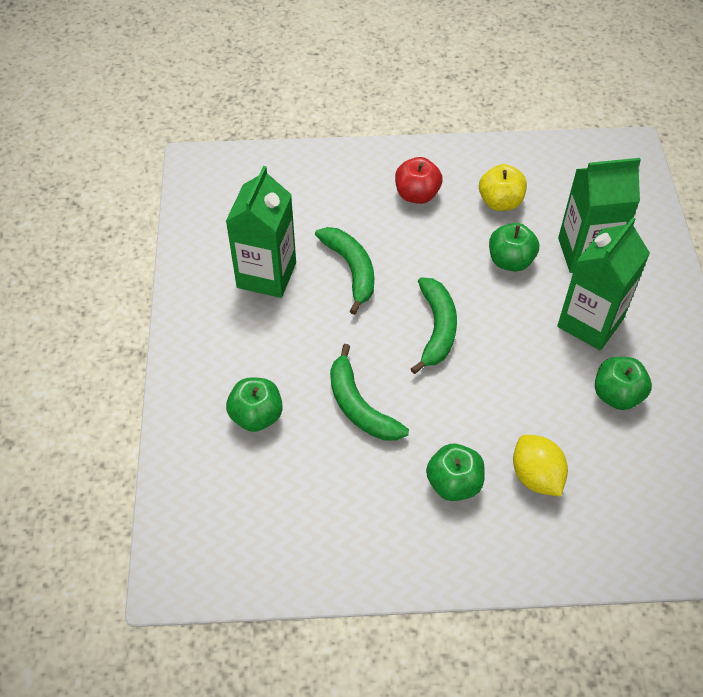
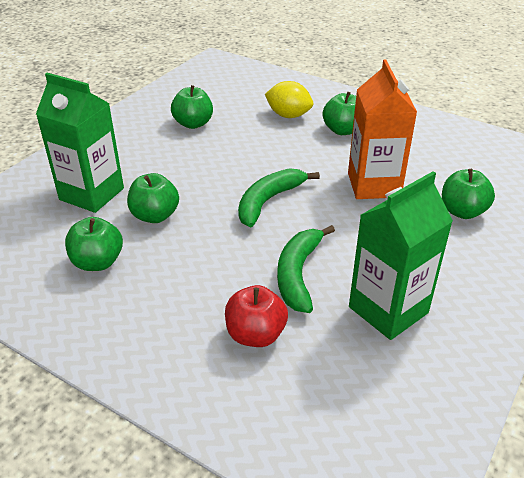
camera: 145 degrees left, 15 degrees down
(359, 406) = (373, 185): green banana -> orange carton
(417, 195) = (162, 310): red apple -> red apple (255, 335)
(500, 202) = (98, 262): yellow apple -> green apple
(536, 476) = (288, 115): yellow lemon -> yellow lemon turned 75 degrees counterclockwise
(590, 323) = (155, 158): green carton -> none

